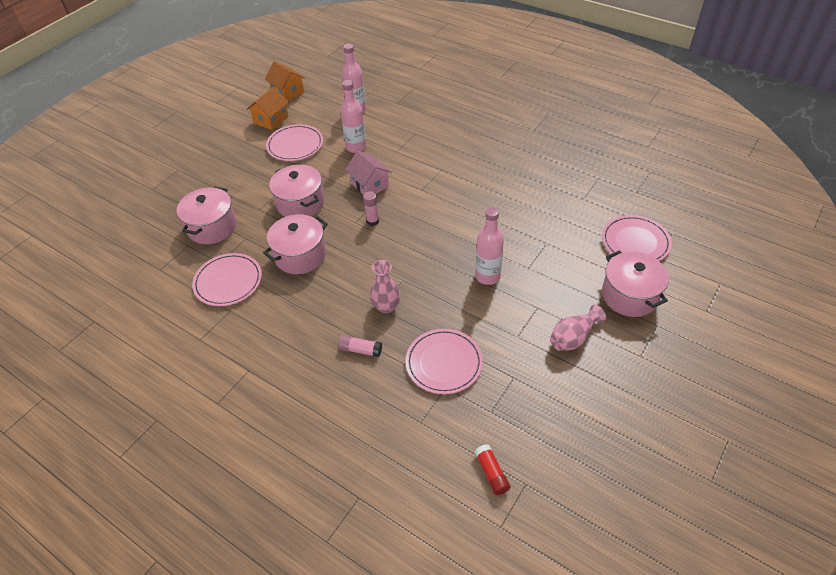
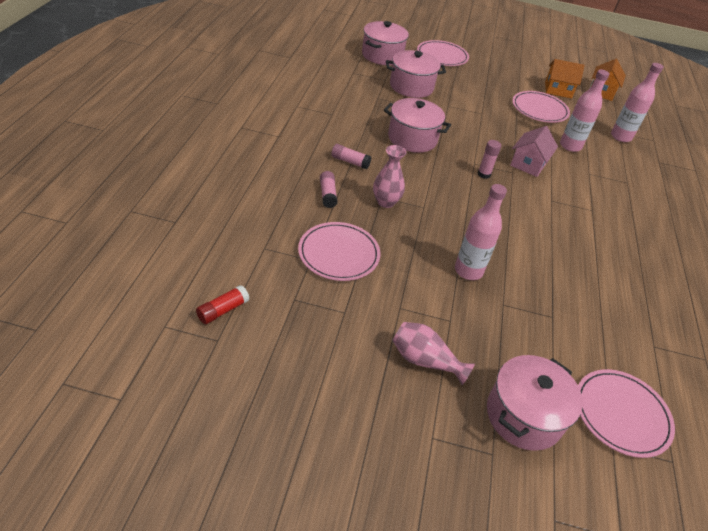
camera: 60 degrees right, 5 degrees down
(228, 281) = (360, 107): pink plate -> pink plate (442, 56)
(300, 203) = (472, 126): pink pot -> pink pot (382, 55)
(317, 317) = (350, 162): none -> pink glue stick

